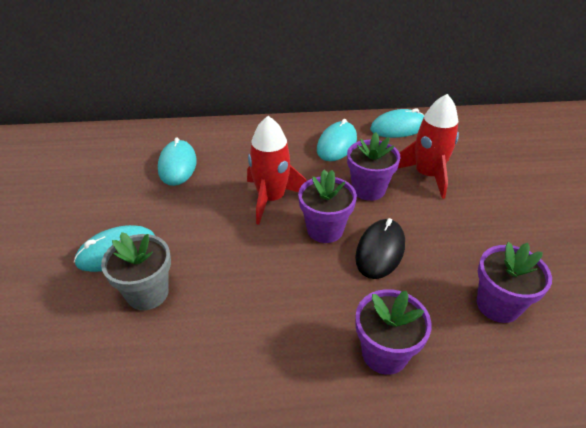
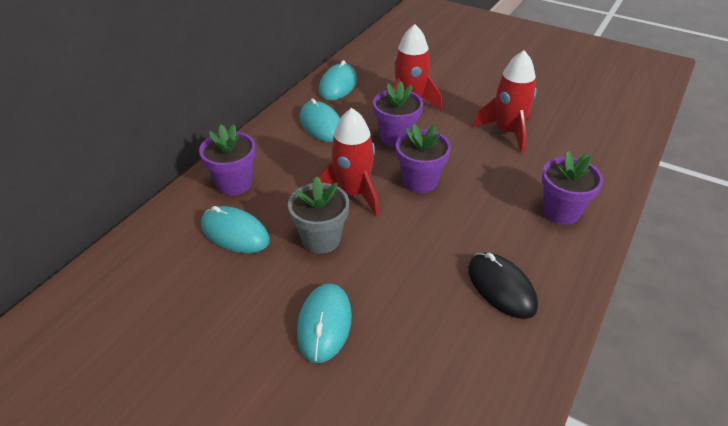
camera: 55 degrees left, 0 degrees up
(147, 293) = (401, 319): grey flower pot -> grey flower pot (321, 239)
(380, 251) = (467, 166): black mouse -> black mouse (501, 287)
(468, 257) = (507, 132): none -> red rocket
(498, 305) = (556, 143): purple flower pot -> purple flower pot (234, 183)

